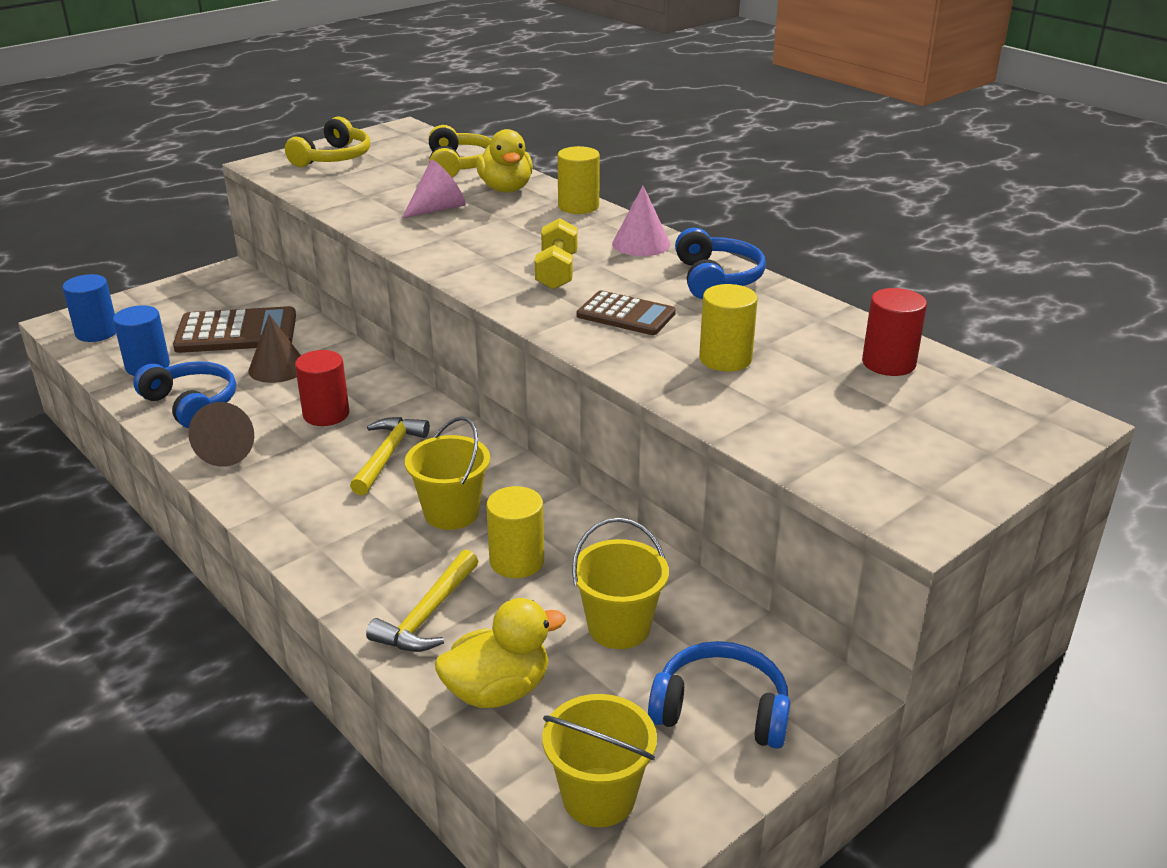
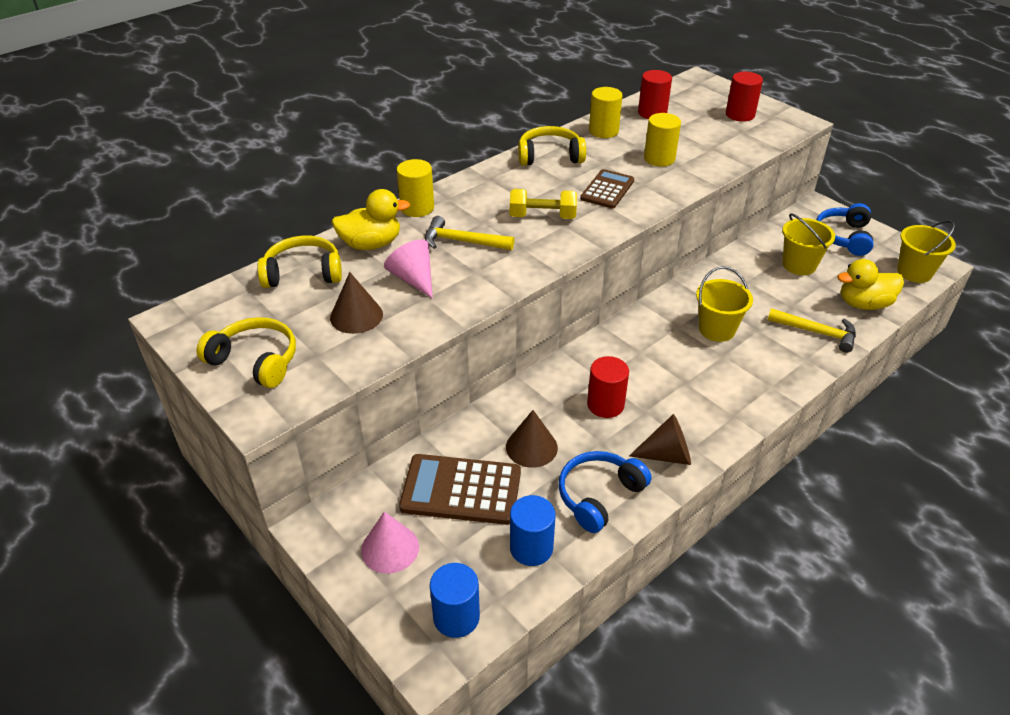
camera: 90 degrees left, 10 degrees up
(236, 332) = (461, 490): brown calculator -> brown calculator turned 75 degrees counterclockwise
(383, 188) = (356, 316): none -> brown cone
(388, 455) = (656, 364): yellow hammer -> yellow hammer (462, 241)
(498, 691) = (863, 304): yellow duck -> yellow duck turned 75 degrees counterclockwise
(517, 561) = (757, 301): yellow cylinder -> yellow cylinder (603, 131)
(641, 244) = (492, 182): pink cone -> pink cone (390, 548)
(716, 279) = (550, 156): blue headphones -> yellow headphones
(919, 452) = (740, 115): none -> red cylinder

